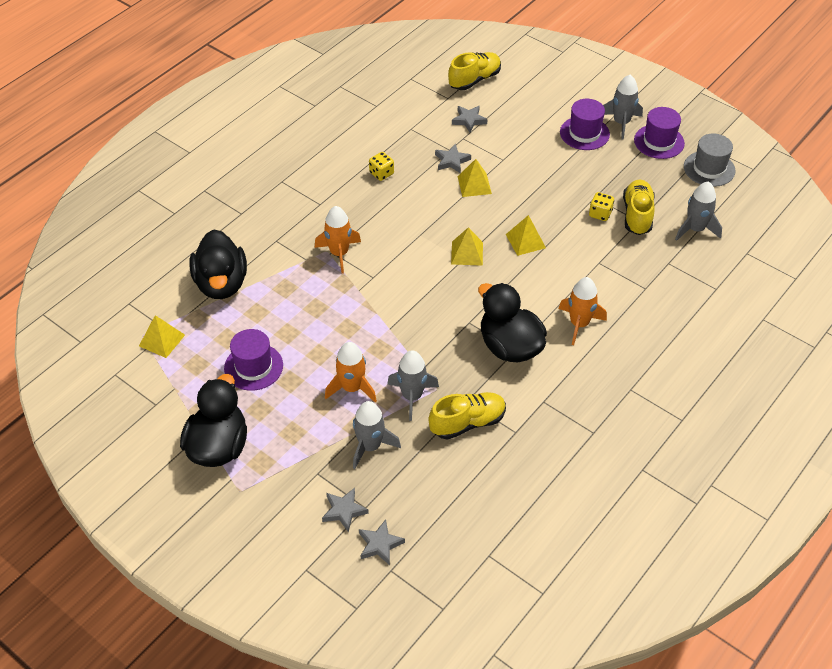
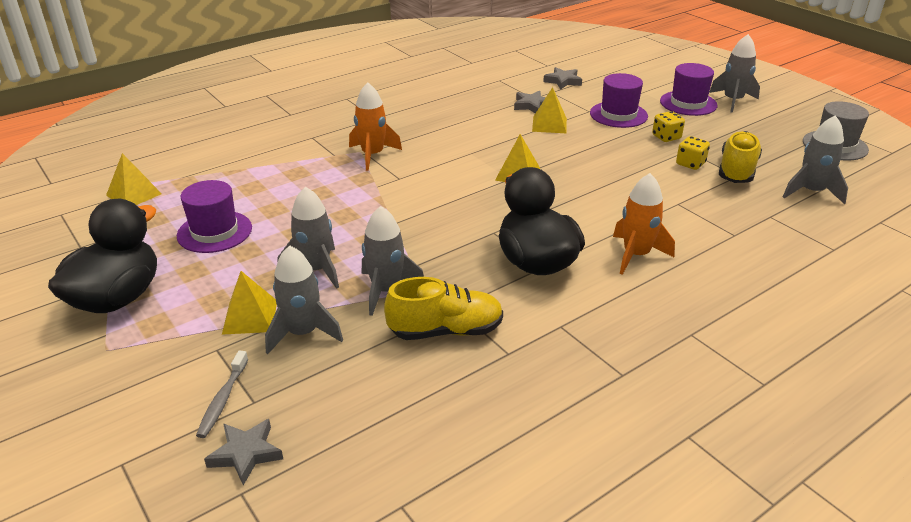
camera: 15 degrees right, 15 degrees down
(221, 284) = (232, 160): black duck -> none
(344, 511) = (222, 400): grey star -> grey toothbrush
(352, 388) = (316, 270): orange rocket -> grey rocket
(381, 173) = (452, 105): yellow dice -> yellow dice (666, 137)
(474, 80) = (580, 57): yellow shoe -> none
(525, 241) = (591, 173): yellow pyramid -> yellow pyramid (250, 317)
(659, 141) = (775, 119): purple hat -> purple hat (618, 115)

